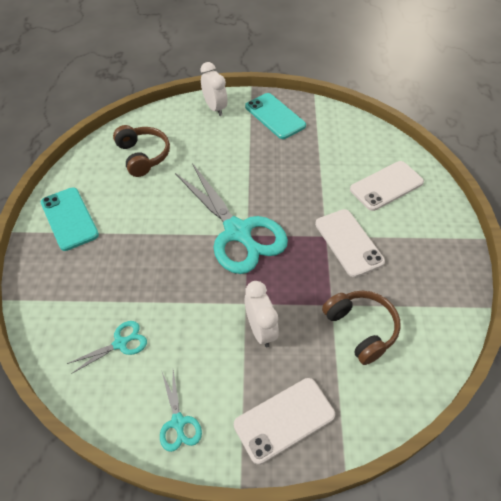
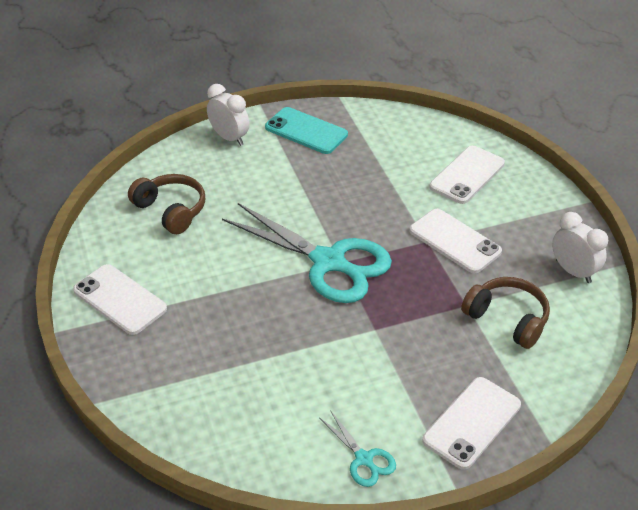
camera: 20 degrees left, 10 degrees down
(69, 218) = (120, 299): turquoise phone -> white phone
(120, 343) = (258, 406): turquoise scissors -> none
(260, 330) = (404, 349): white clock -> white clock (573, 271)

